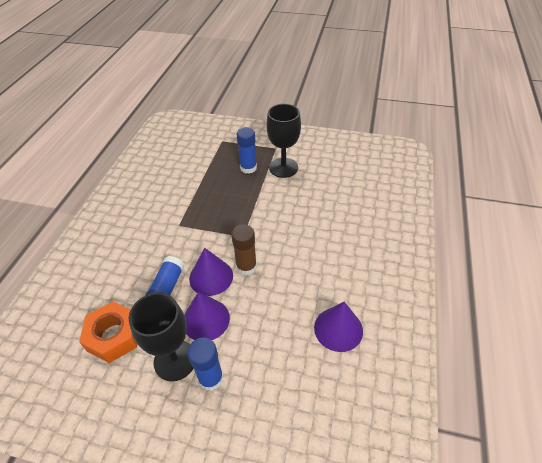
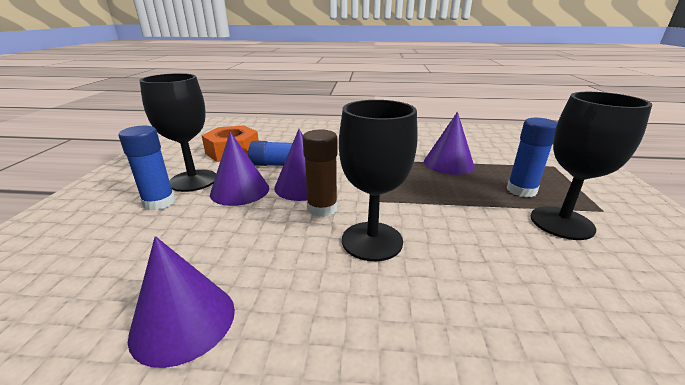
camera: 80 degrees right, 20 degrees down
(201, 187) = (448, 163): none -> purple cone
(286, 246) = (372, 241): none -> black goblet

